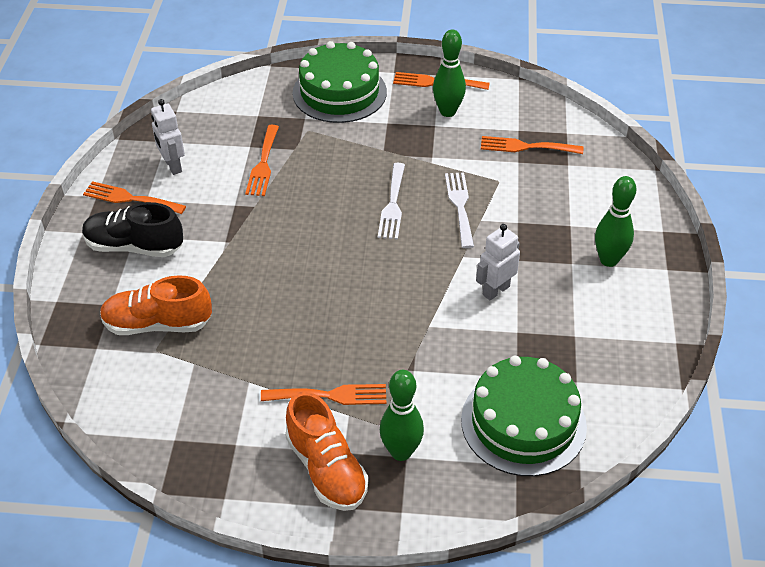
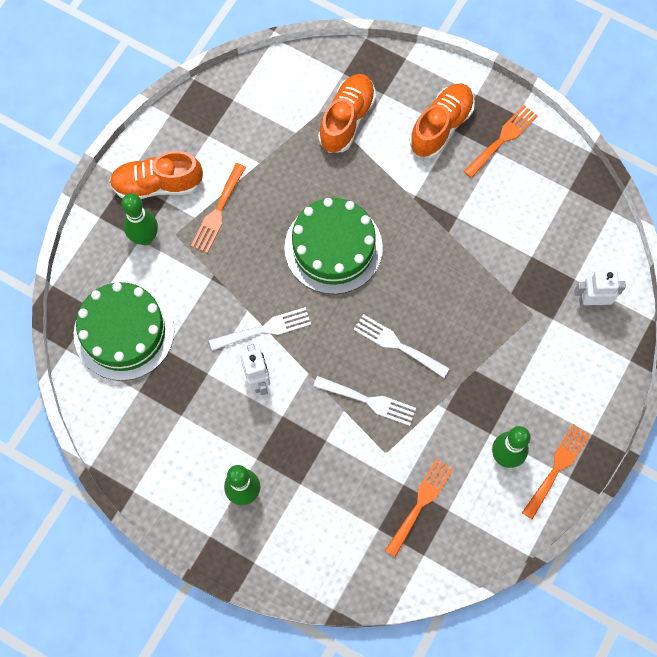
camera: 115 degrees right, 25 degrees up
(134, 246) = (441, 127): black shoe -> orange shoe
(172, 166) = (531, 184): white robot -> white robot (592, 301)
(263, 164) = (501, 258): orange fork -> none
(339, 92) = (579, 367): green cake -> green cake (333, 247)
(440, 304) = (265, 329): none -> white fork

